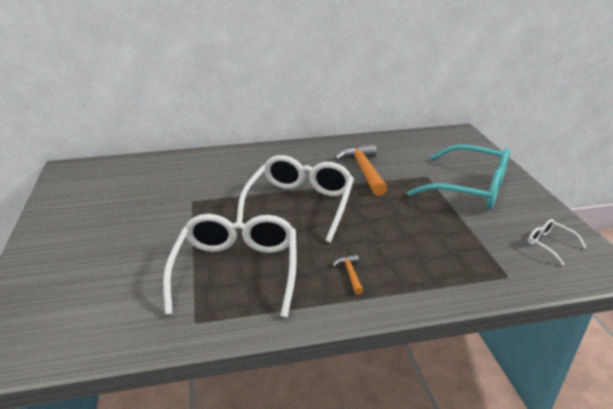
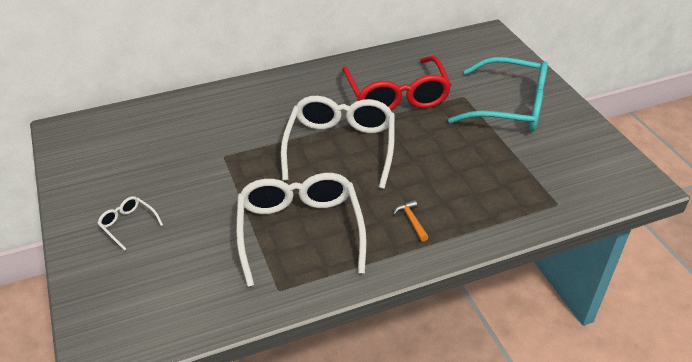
camera: 10 degrees left, 10 degrees up
(363, 170) = (396, 96): orange hammer -> red glasses
(549, 244) = (592, 164): white glasses -> white glasses (128, 224)

